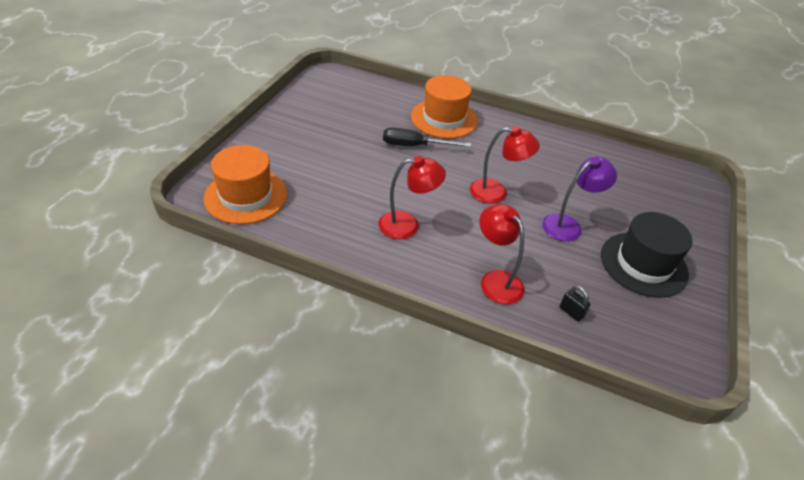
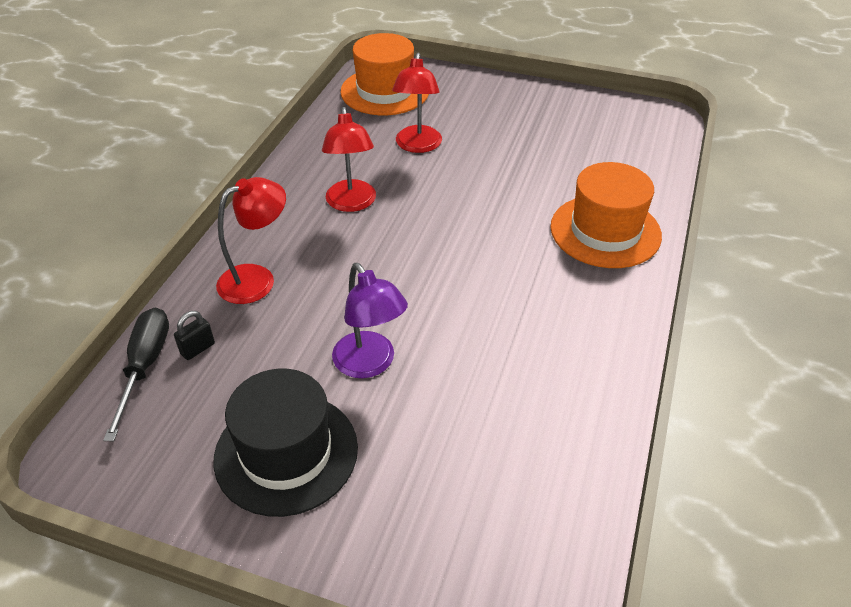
camera: 90 degrees right, 0 degrees up
(414, 146) = (520, 204): black screwdriver -> black screwdriver (145, 366)
(496, 192) = (432, 285): red lamp -> red lamp (417, 146)

